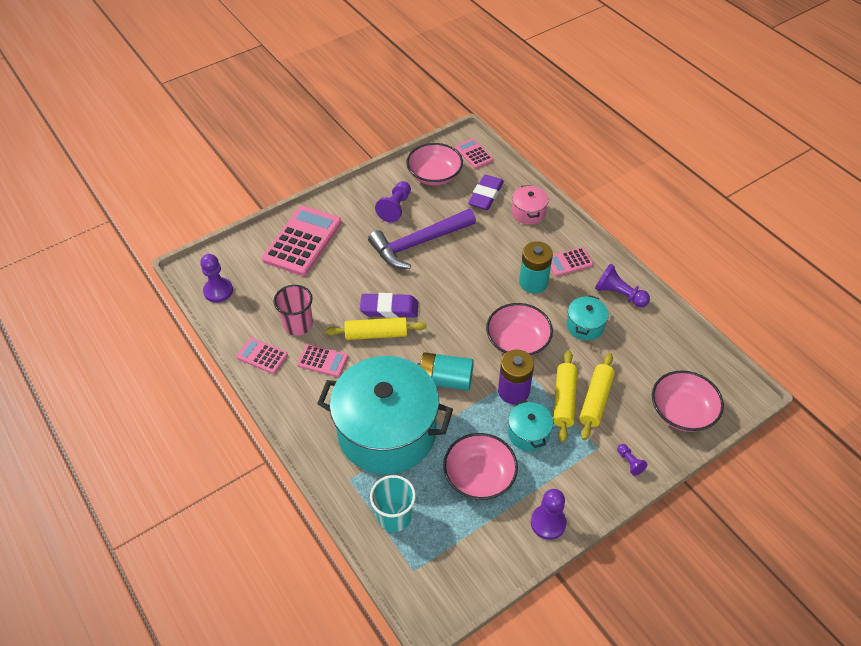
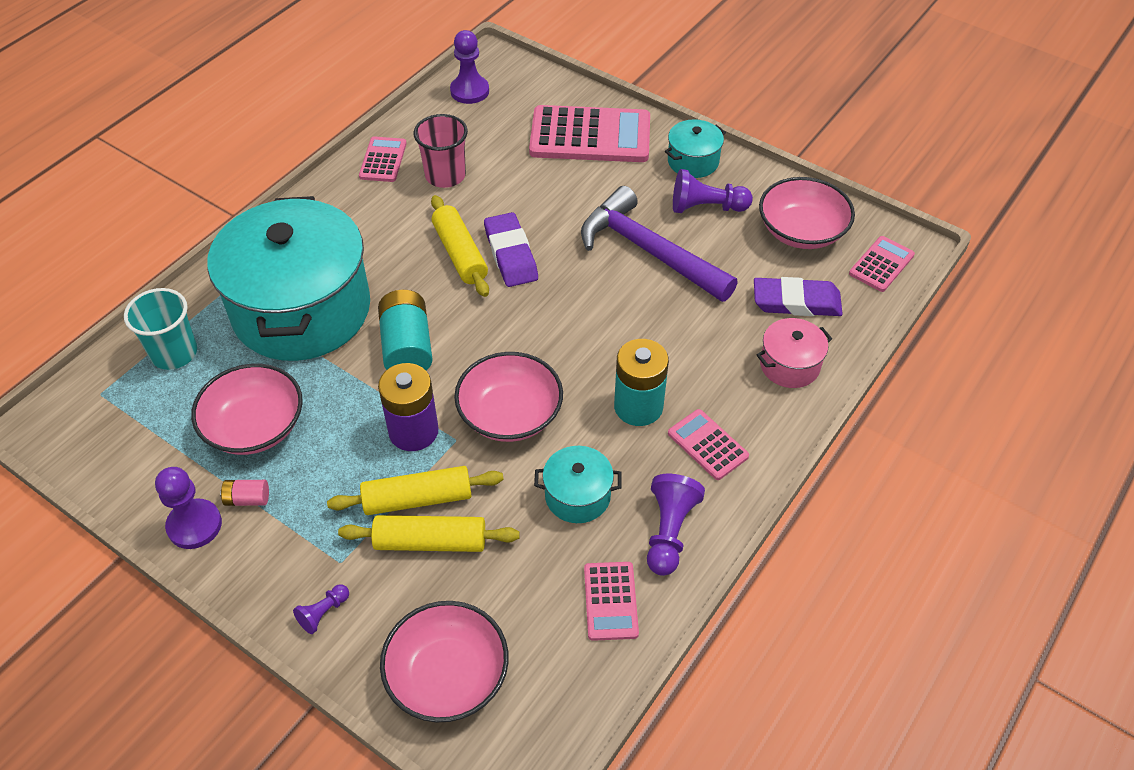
camera: 70 degrees right, 0 degrees up
(322, 361) = (395, 215): pink calculator -> pink calculator (611, 601)
(528, 433) = (342, 467): turquoise pot -> turquoise pot (693, 161)
(537, 489) = (247, 499): none -> pink battery

